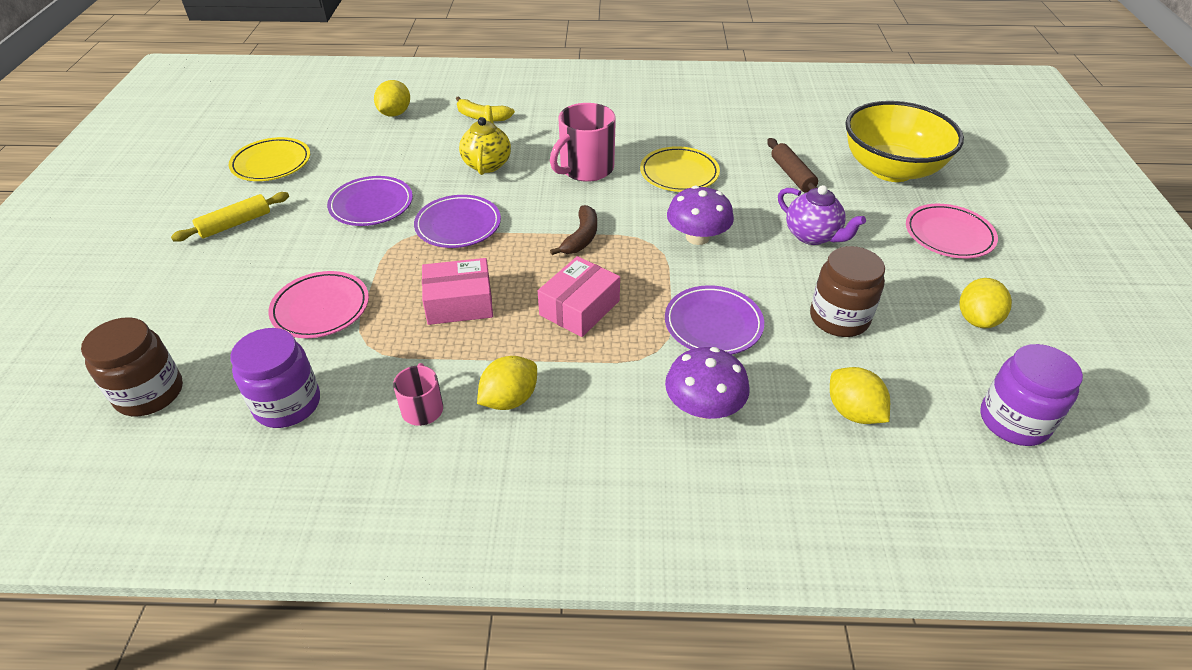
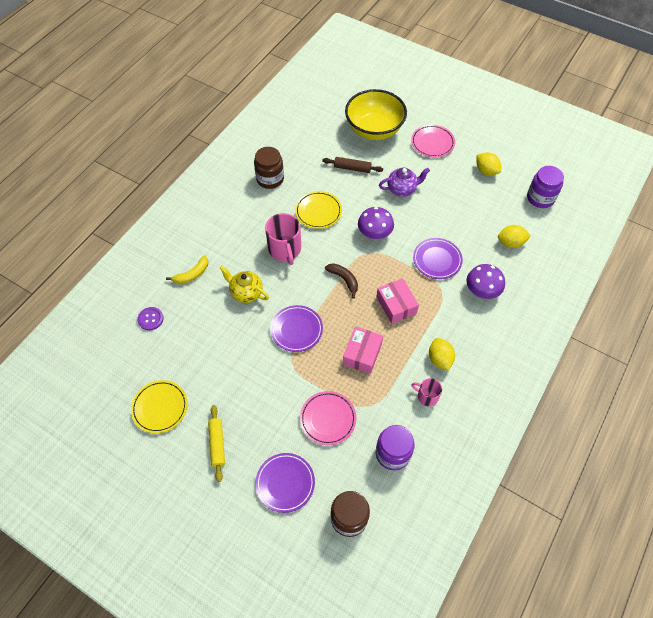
camera: 60 degrees left, 15 degrees up
(371, 205) = (247, 365): purple plate -> purple plate (285, 483)
(395, 113) = (150, 319): yellow lemon -> purple button
(839, 318) = (459, 214): brown jar -> brown jar (270, 179)

